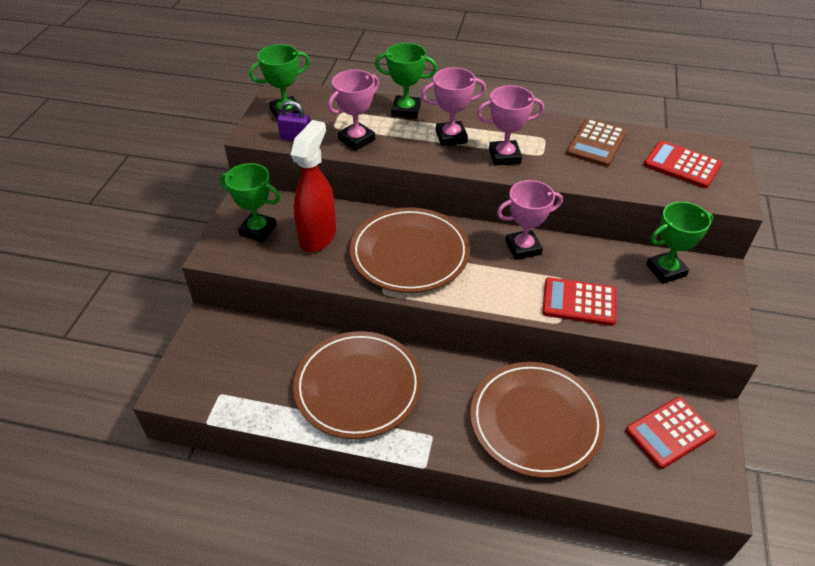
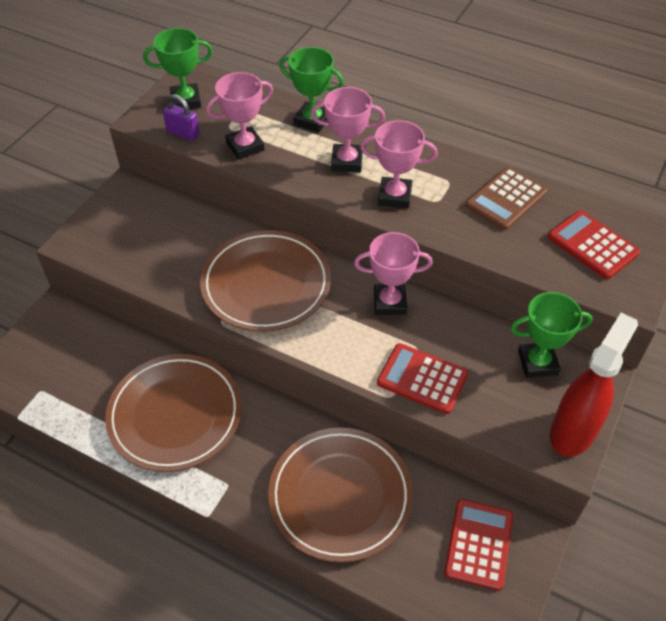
camera: 15 degrees right, 5 degrees up
(258, 230) = (124, 226): green trophy -> none
(318, 236) = (180, 245): red spray bottle -> red spray bottle (573, 431)
(669, 432) = (479, 544): red calculator -> red calculator turned 120 degrees clockwise

